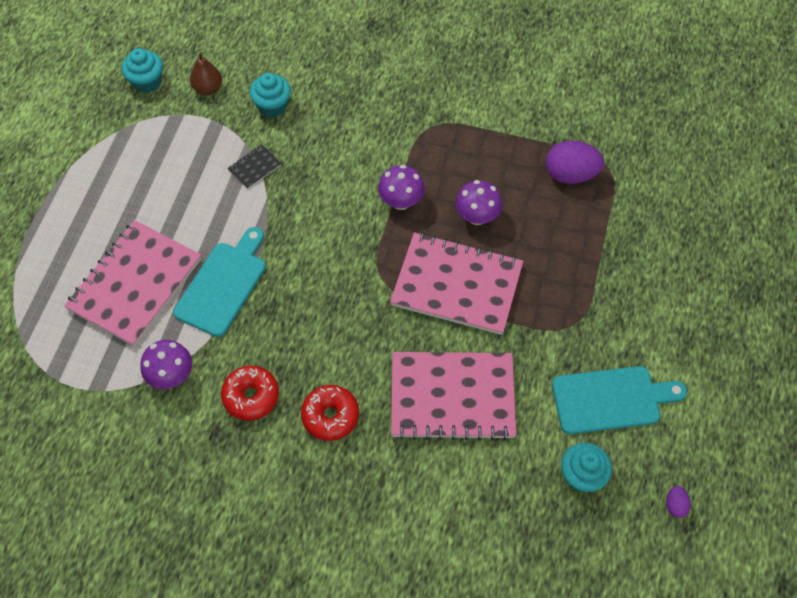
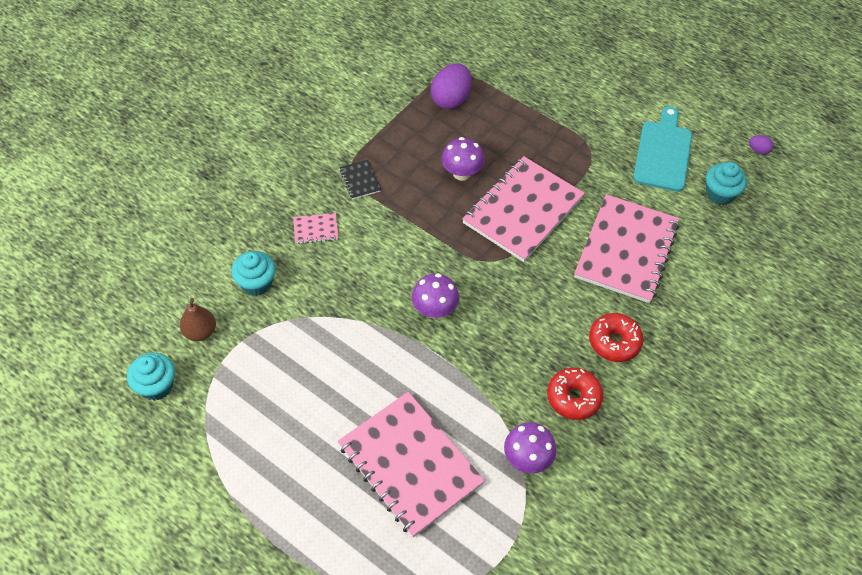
camera: 70 degrees left, 5 degrees down
(223, 285) = (445, 386): turquoise cutting board -> none
(255, 167) = (322, 320): black notebook -> black notebook (360, 180)
(350, 125) = (316, 229): none -> pink notebook
(401, 201) = (420, 220): purple mushroom -> purple mushroom (434, 309)

